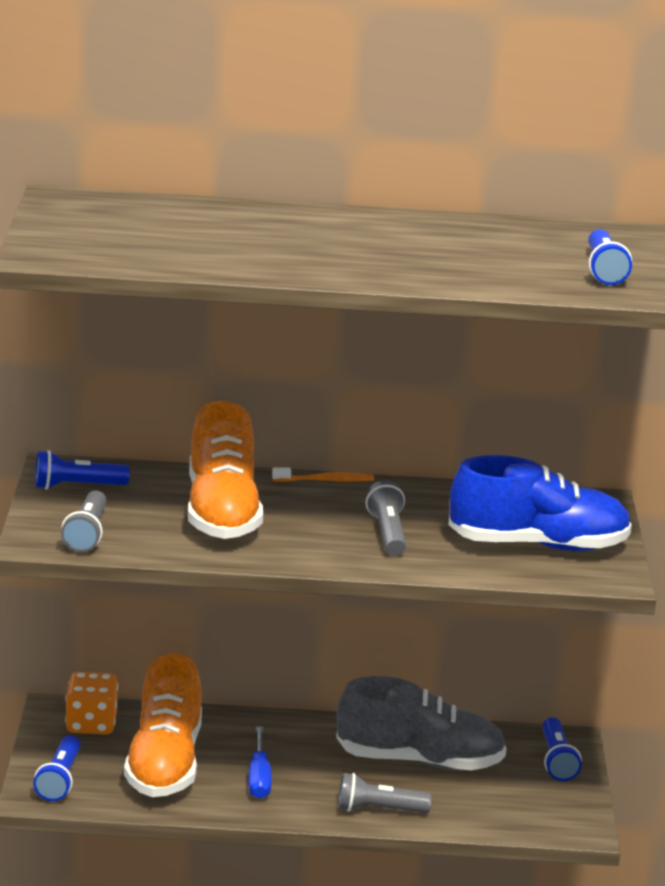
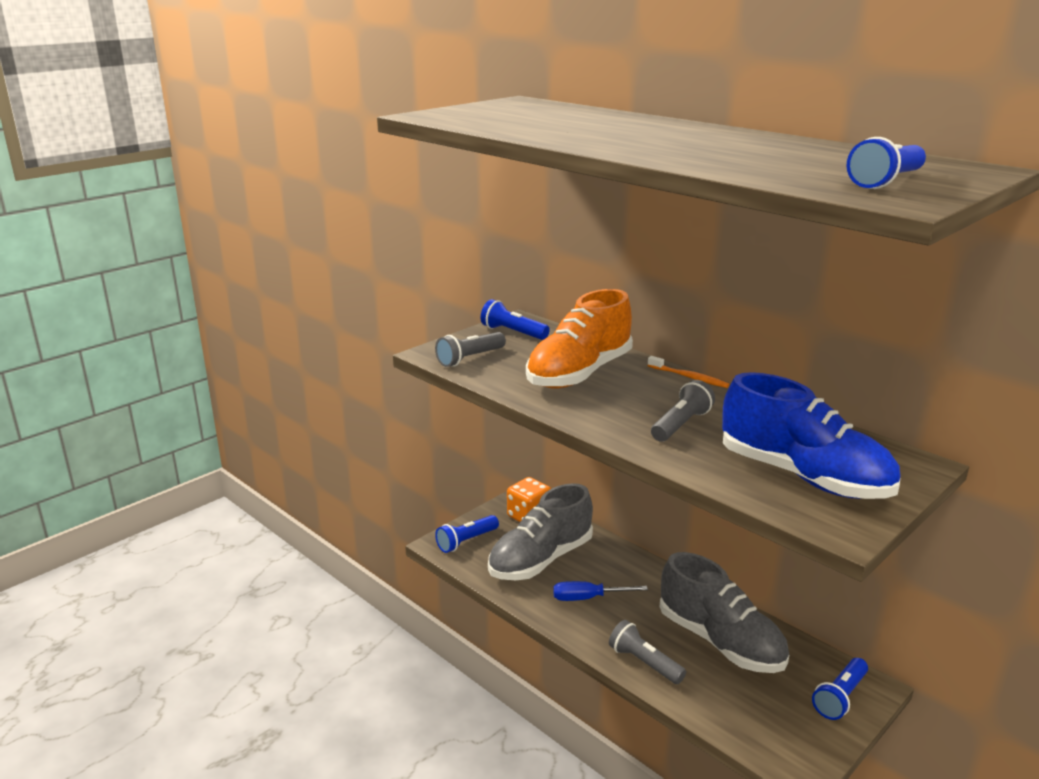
camera: 45 degrees right, 0 degrees up
(164, 763) = (540, 560): orange shoe -> grey shoe
(259, 778) = (588, 598): blue screwdriver -> blue screwdriver turned 45 degrees clockwise

